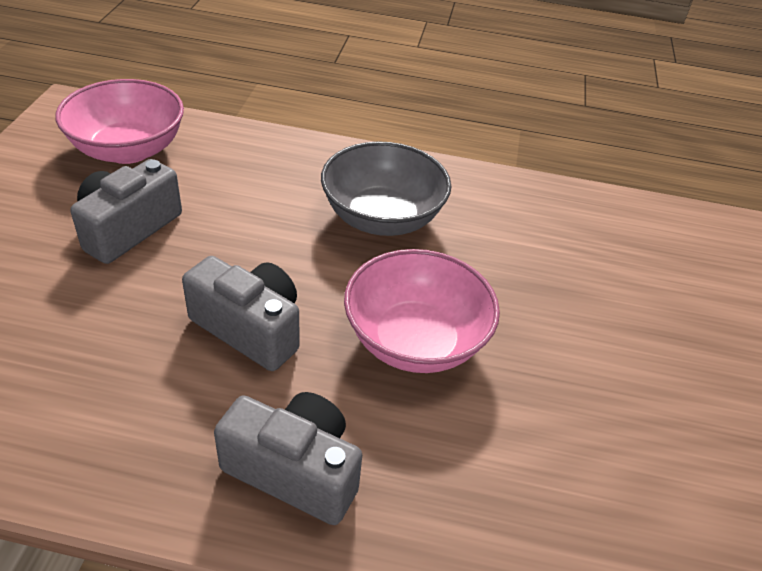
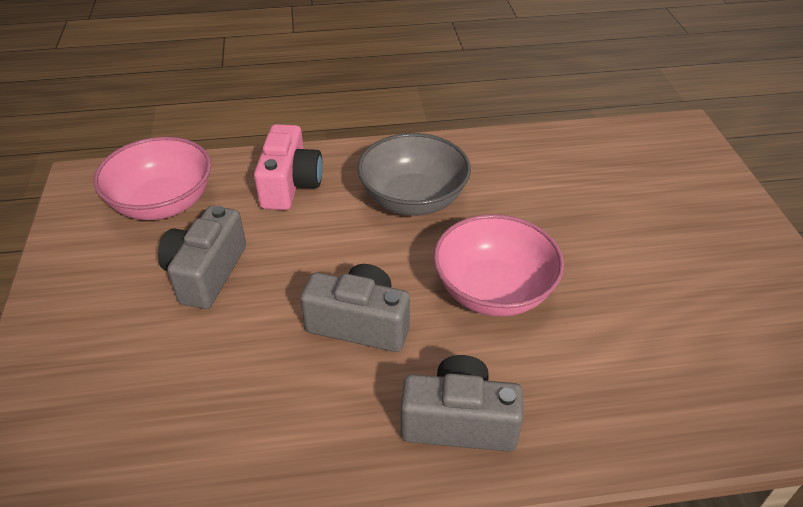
camera: 15 degrees left, 0 degrees up
(263, 167) = (290, 185): none -> pink camera

